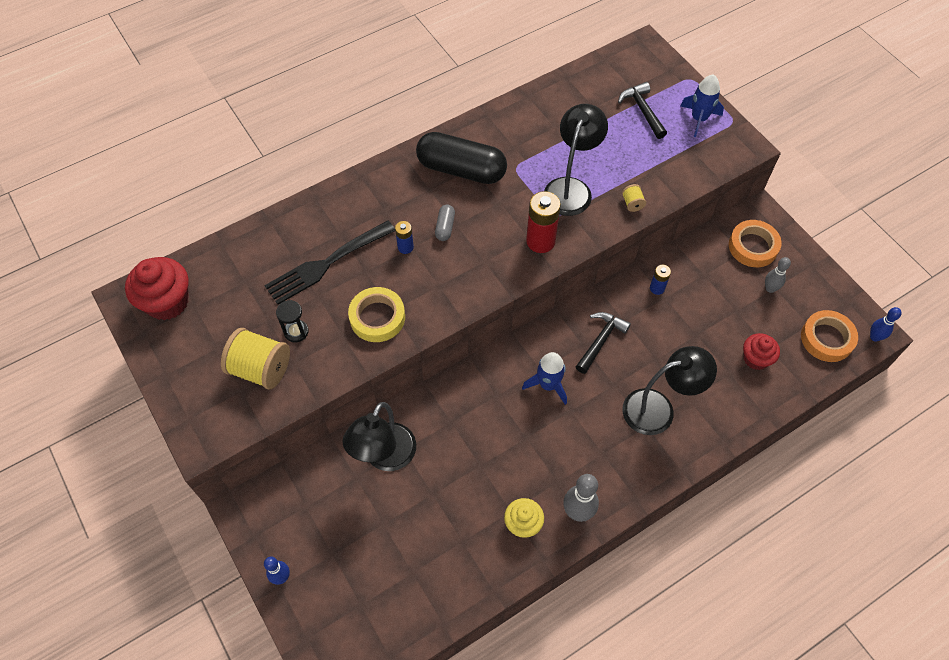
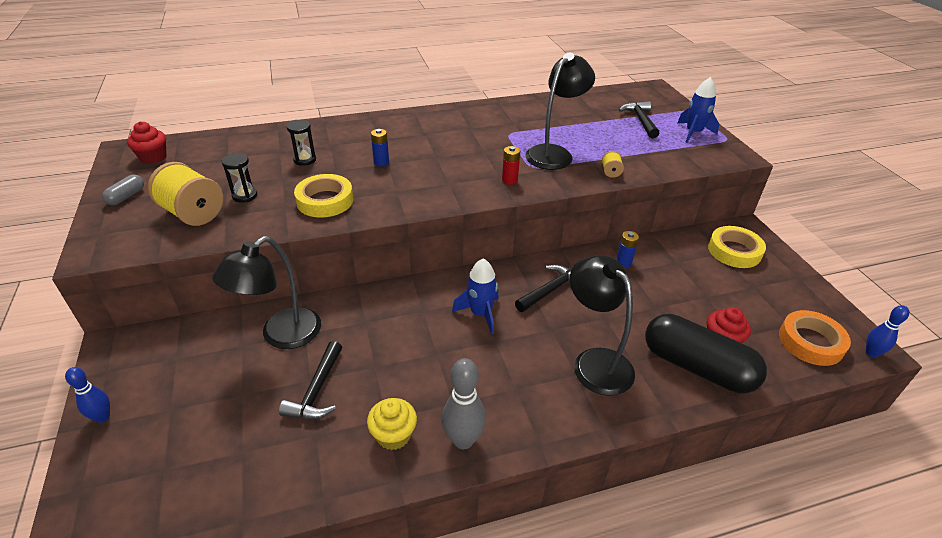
camera: 15 degrees right, 20 degrees down
(167, 302) = (153, 157): red cupcake -> red cupcake, size x0.62
(326, 264) = (305, 160): black fork -> black hourglass
(443, 502) = (317, 391): none -> black hammer
(445, 227) = (425, 157): grey capsule -> grey capsule (126, 197)
(461, 169) = (459, 127): black capsule -> black capsule (697, 367)
(540, 241) = (509, 180): red battery -> red battery, size x0.55
(658, 409) = (595, 362): black lamp -> black lamp turned 120 degrees counterclockwise
(753, 246) = (734, 251): orange tape -> yellow tape
(770, 288) = (748, 286): grey bowling pin -> none

